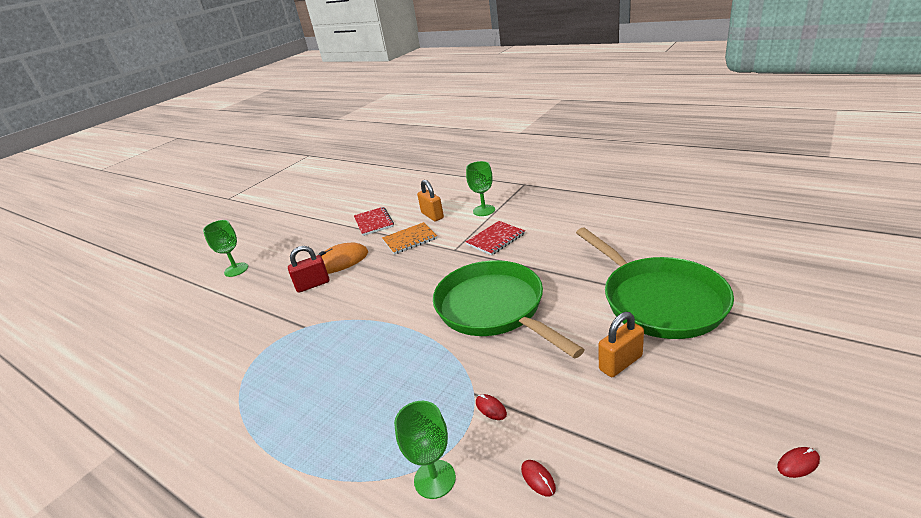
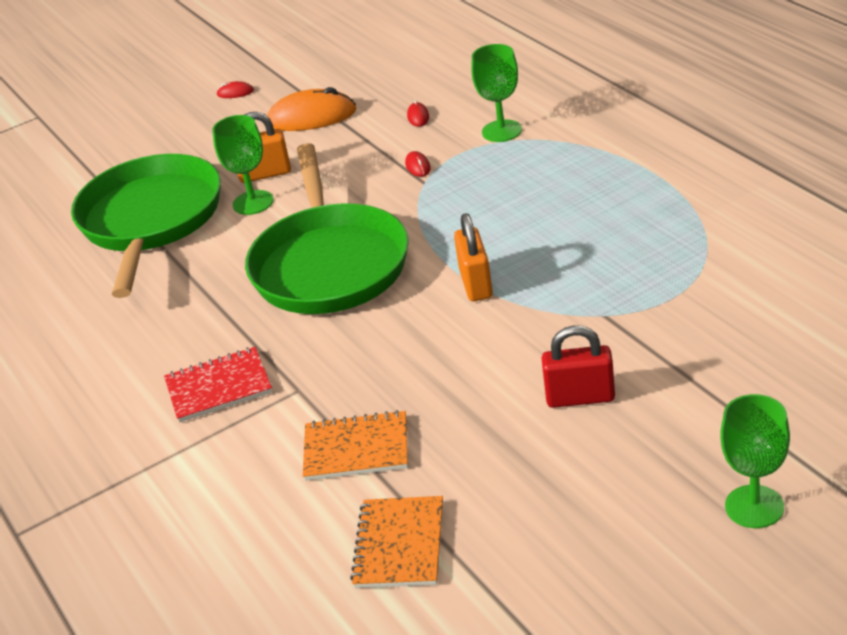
camera: 155 degrees left, 5 degrees up
(341, 262) = (513, 439): orange mouse -> orange mouse (311, 117)
(374, 222) = (399, 545): red notebook -> orange notebook
(432, 215) = (268, 509): orange padlock -> orange padlock (476, 284)
(484, 210) = (167, 478): green goblet -> green goblet (253, 202)

